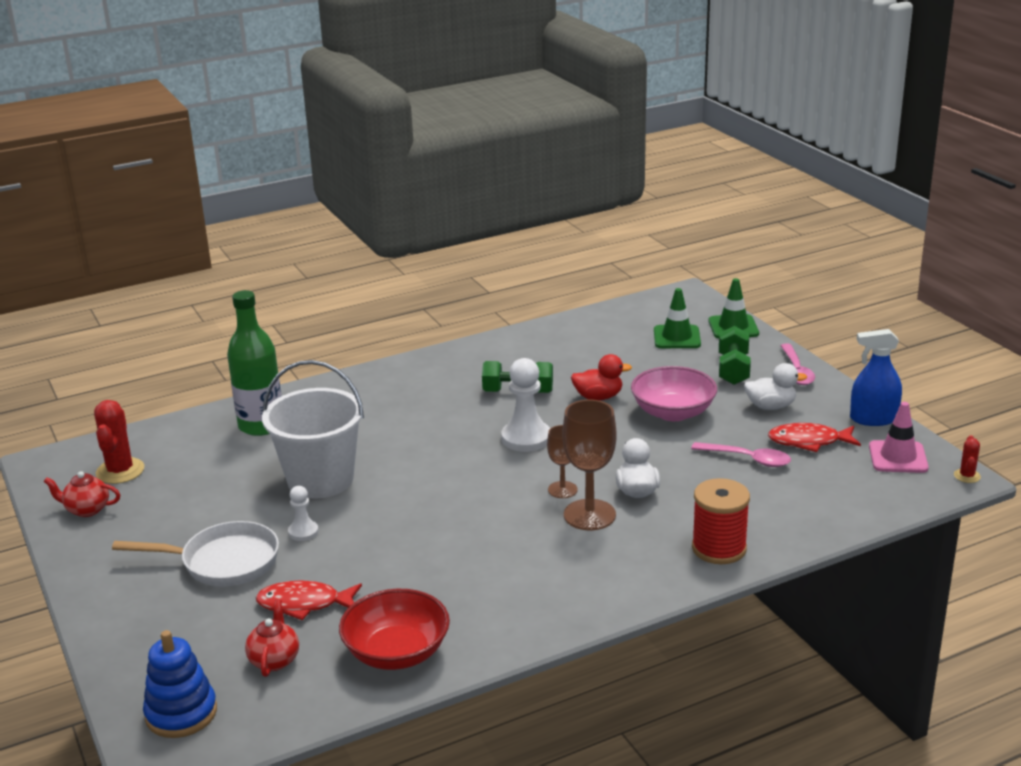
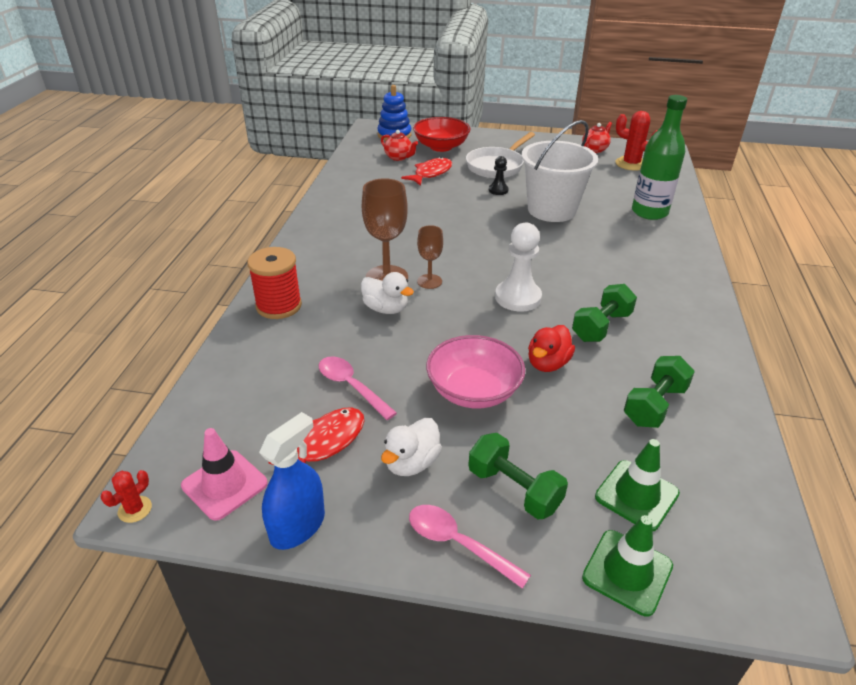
camera: 125 degrees right, 10 degrees up
(303, 532) = (498, 190): white pawn -> black pawn
(397, 652) = (358, 181): red bowl -> red bowl (441, 147)
(586, 351) = (654, 405): none -> green dumbbell
(748, 459) = (351, 386): pink spoon -> pink spoon turned 75 degrees clockwise
(967, 476) = (135, 509): red cactus -> red cactus turned 75 degrees clockwise

